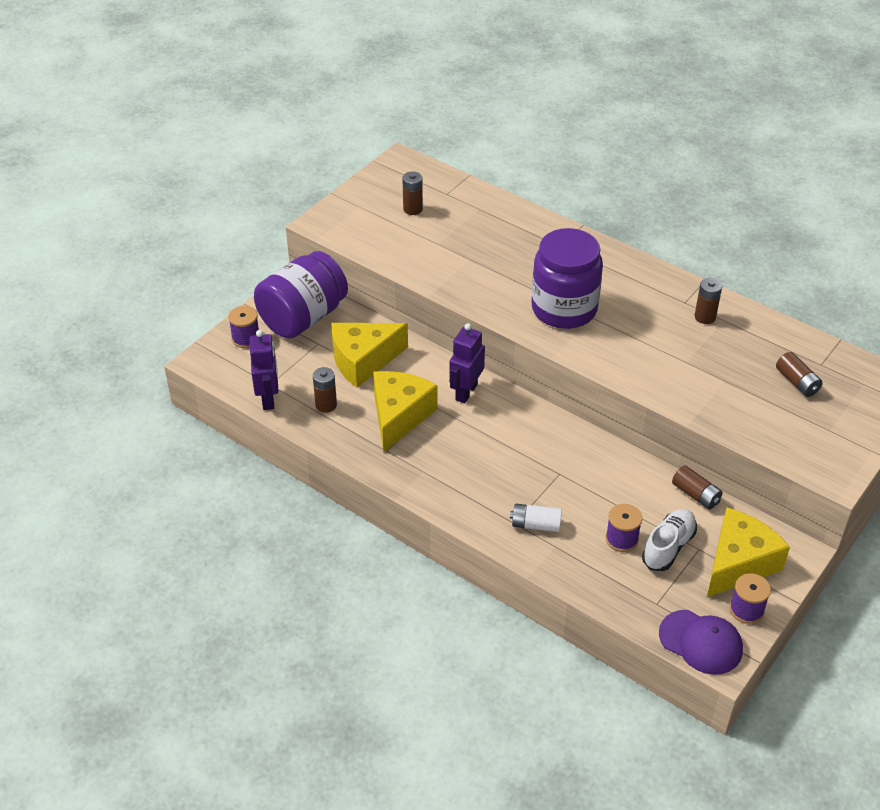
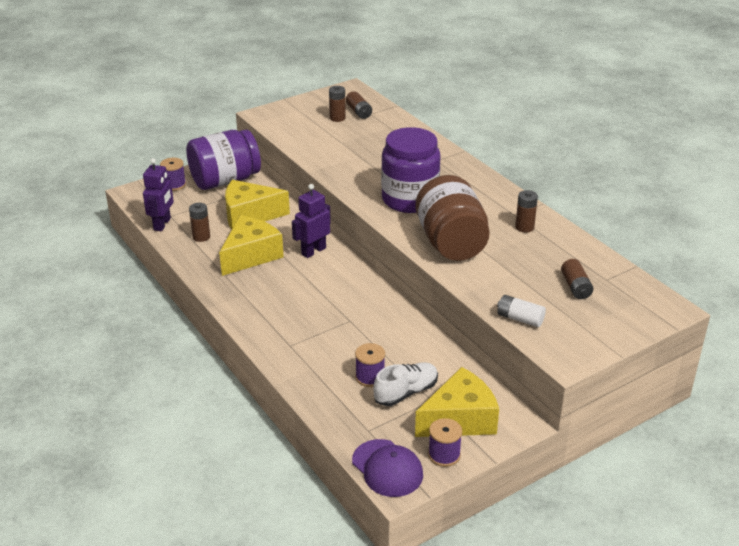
camera: 20 degrees right, 10 degrees down
(535, 524) = (306, 350): white battery -> white battery (520, 319)
(641, 357) = (451, 243): none -> brown jar
(695, 494) = (455, 361): brown battery -> brown battery (359, 112)

